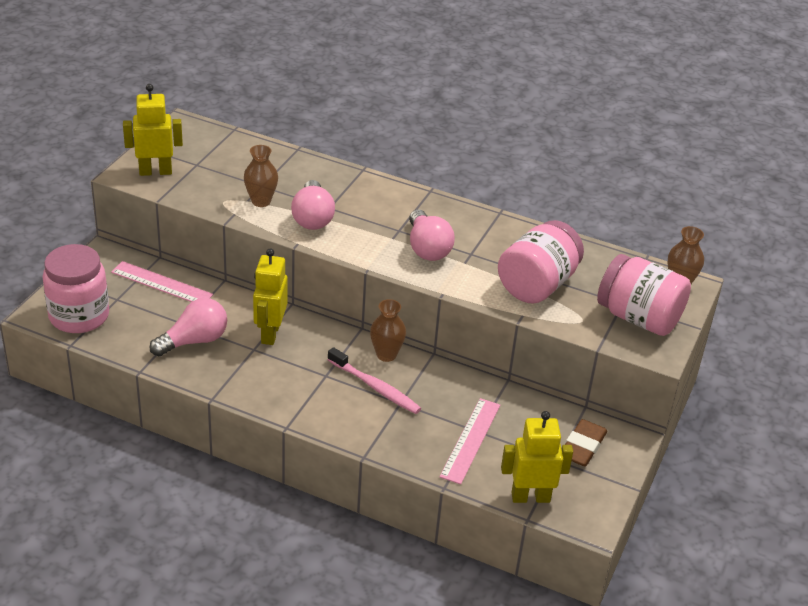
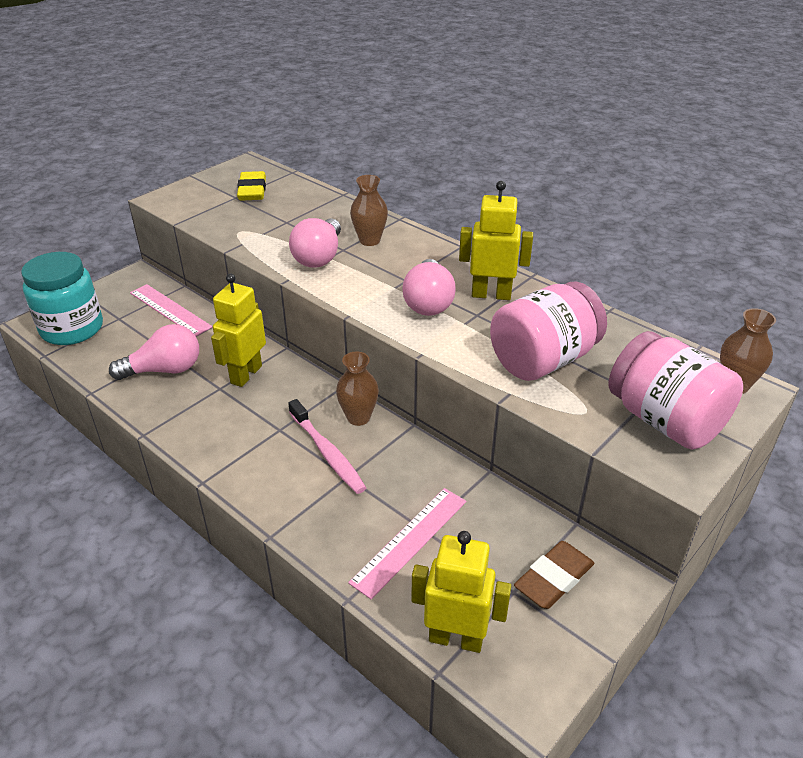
camera: 20 degrees right, 0 degrees up
(79, 316) = (72, 329): pink jar -> turquoise jar
(155, 171) = (192, 199): yellow robot -> yellow robot (491, 294)
(208, 155) = (252, 190): none -> yellow eraser
(261, 201) = (276, 235): brown vase -> brown vase (369, 240)

